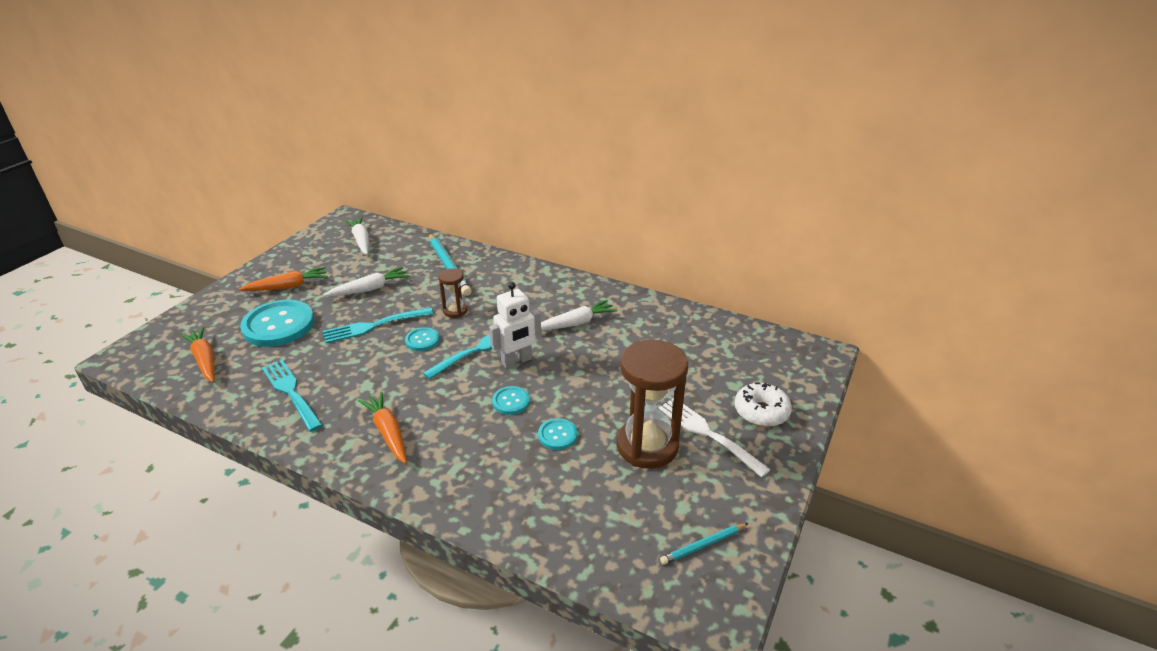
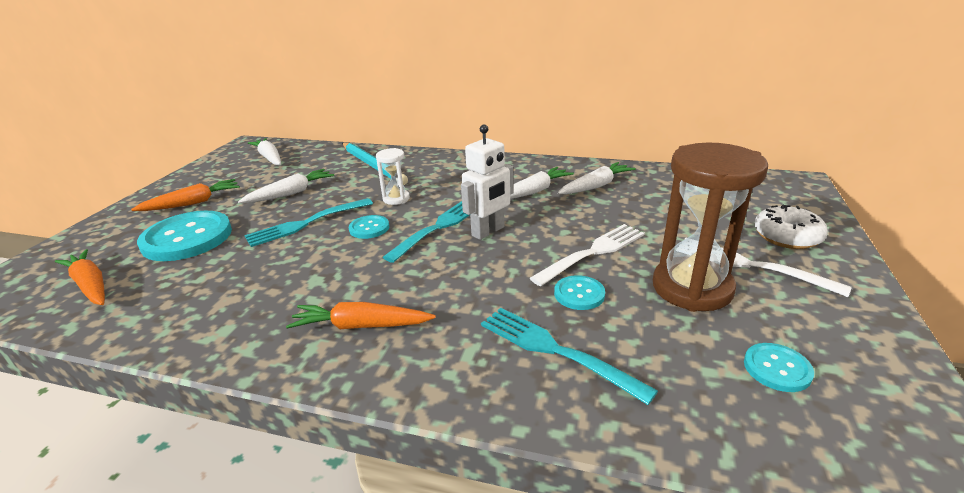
camera: 10 degrees left, 5 degrees down
(291, 393) = (217, 303): turquoise fork -> turquoise fork (557, 351)
(388, 432) = (361, 326): orange carrot -> orange carrot turned 45 degrees counterclockwise
(455, 311) = (396, 199): brown hourglass -> white hourglass
(511, 401) = (503, 269): turquoise button -> turquoise button (777, 368)
(589, 399) = (592, 253): none -> white fork
(634, 326) = (596, 186): none -> white carrot
(703, 545) = (851, 386): turquoise pencil -> none

